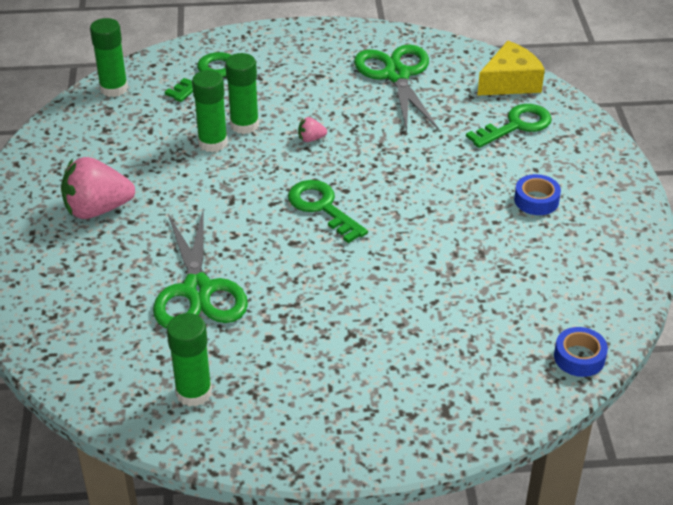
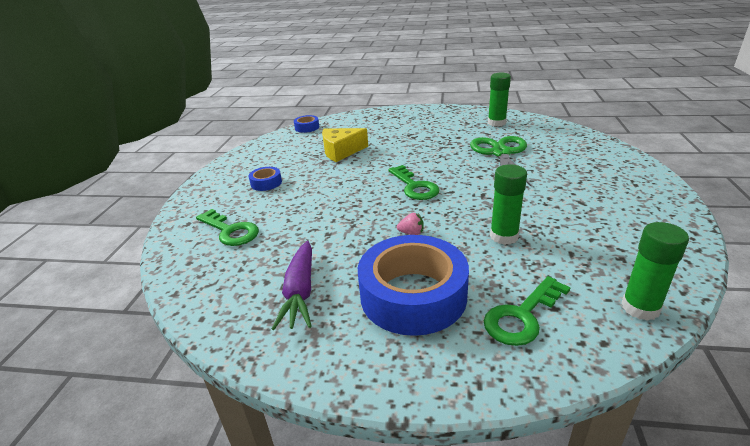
camera: 165 degrees left, 10 degrees down
(97, 209) = (590, 194): pink strawberry -> none
(244, 125) = (474, 250): green glue stick -> none
(297, 81) = (413, 295): none -> blue tape
(396, 75) = (300, 292): green scissors -> purple carrot
(510, 82) = (195, 272): yellow cheese -> yellow cheese (341, 151)
(516, 125) = (230, 231): green key -> green key turned 120 degrees counterclockwise

